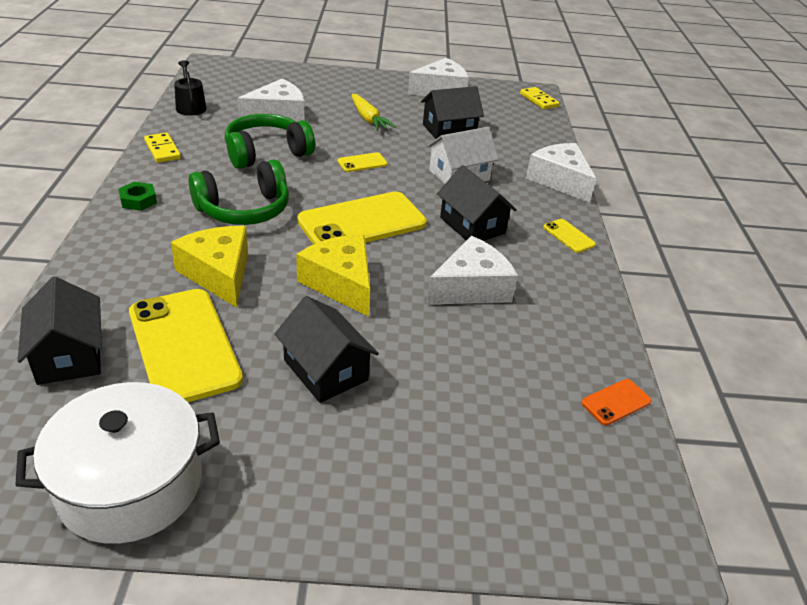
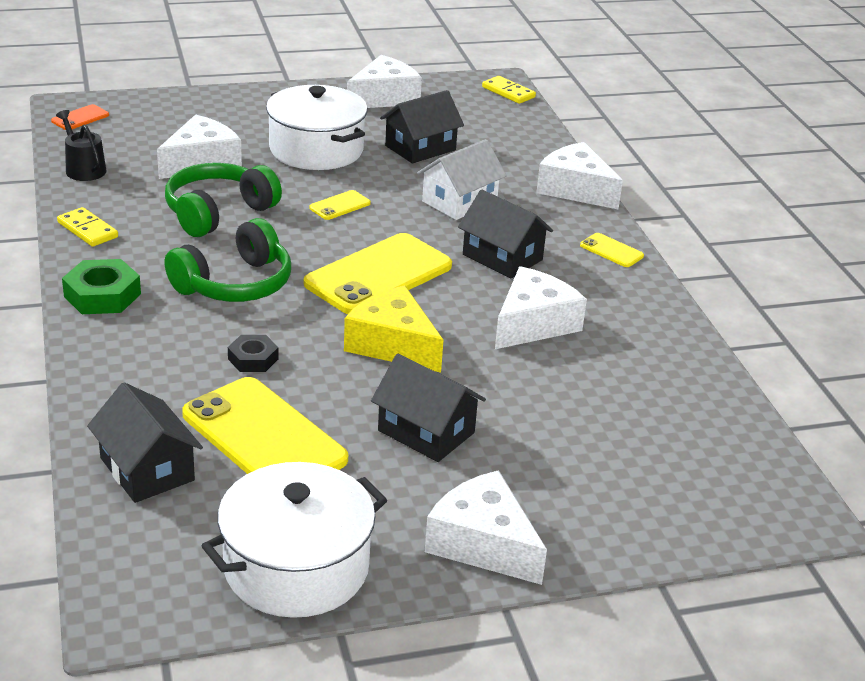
camera: 15 degrees left, 5 degrees down
(138, 200) = (102, 295): green nut -> green nut, size x1.59
(219, 274) = (253, 359): yellow cheese -> black nut
(317, 500) = (483, 543): none -> white cheese
(368, 119) = (316, 149): yellow carrot -> white pot
(616, 402) = (723, 406): orange phone -> orange phone (80, 118)

